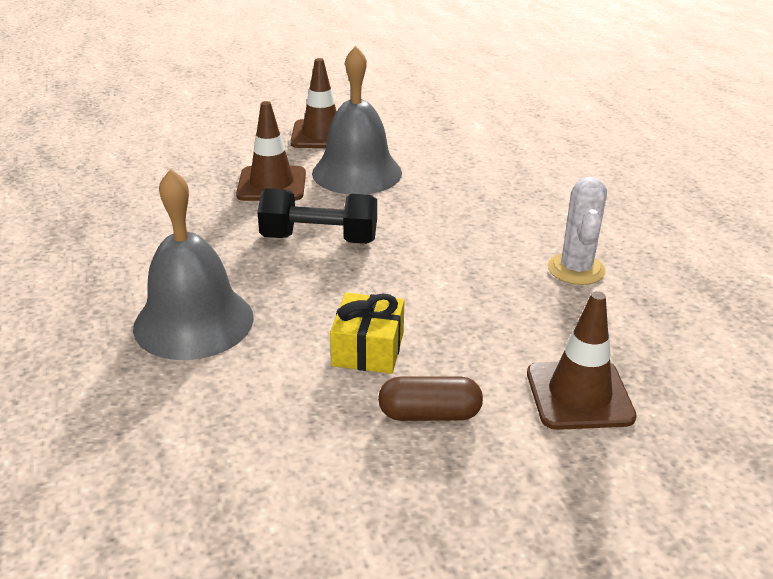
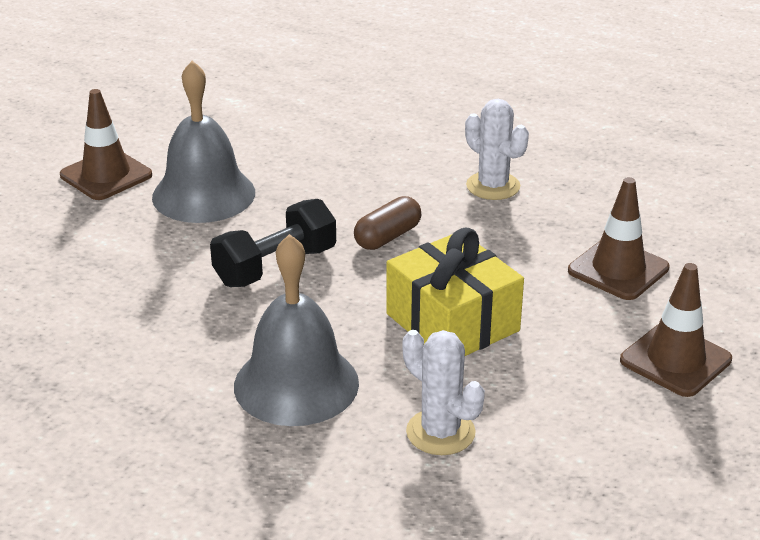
camera: 45 degrees left, 0 degrees up
(216, 423) = (440, 432): none -> white cactus
(272, 184) = (147, 244): brown traffic cone -> brown traffic cone (675, 360)
(368, 349) = (452, 322): yellow gift -> yellow gift, size x1.59
(429, 414) = (557, 337): brown capsule -> brown capsule (387, 237)

